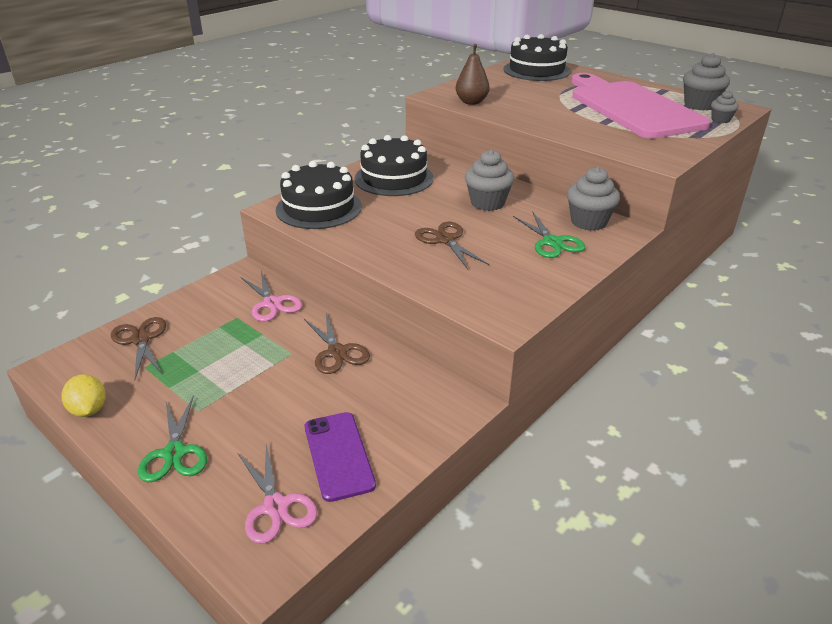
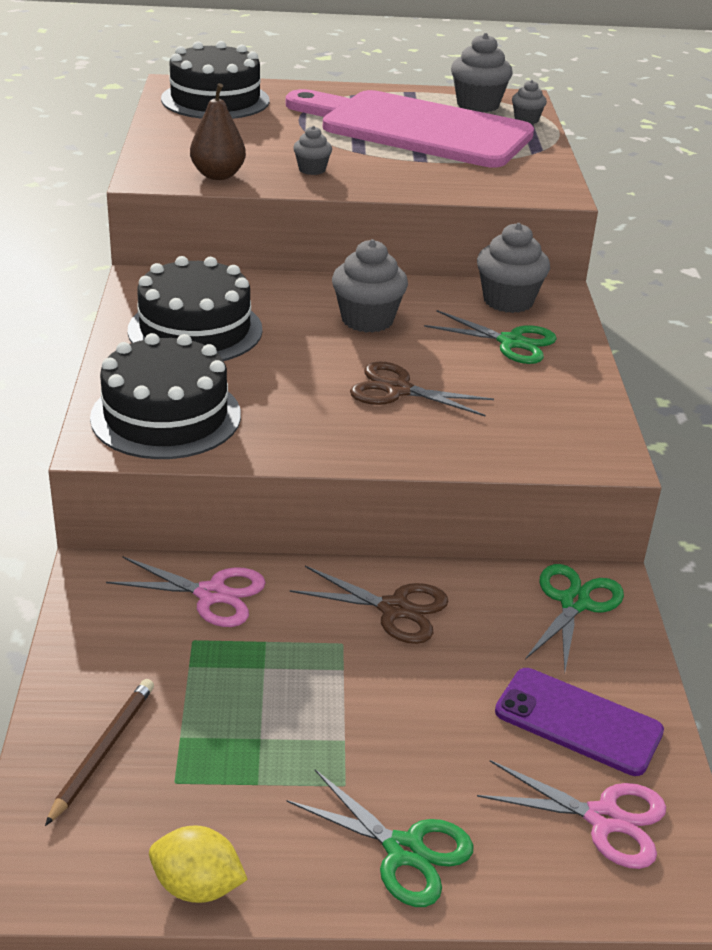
camera: 45 degrees left, 0 degrees up
(141, 339) = (103, 751): brown scissors -> brown pencil
(431, 401) = (574, 603): none -> green scissors
(527, 112) = (312, 169): none -> grey cupcake

